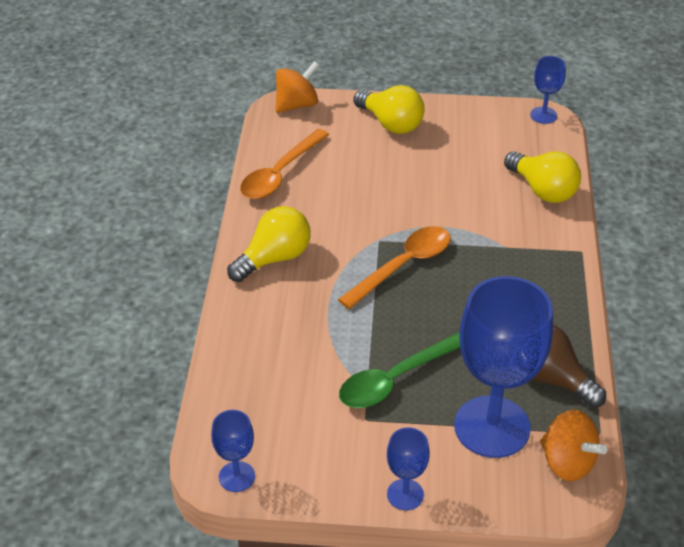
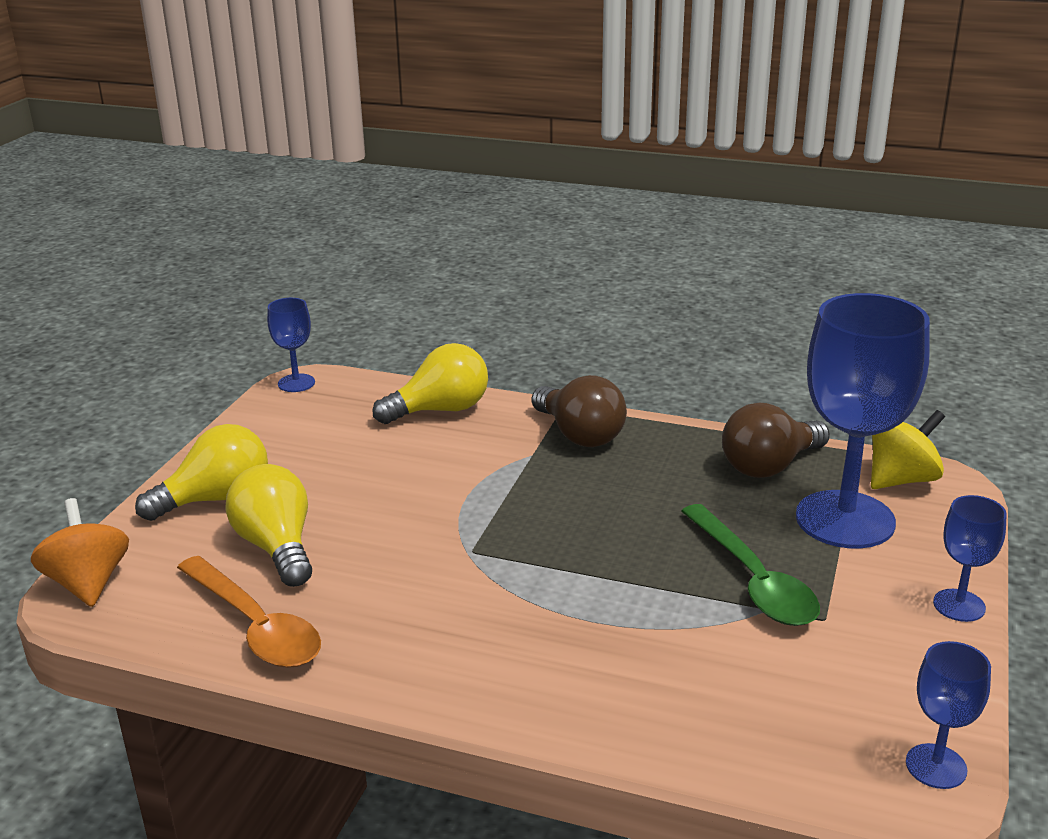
camera: 75 degrees left, 15 degrees down
(274, 258) = (462, 661): yellow light bulb -> yellow light bulb (277, 547)
(403, 266) = (534, 538): orange spoon -> none
(544, 266) = (579, 435): none -> brown light bulb
(567, 462) = (901, 479): orange spinning top -> yellow spinning top

